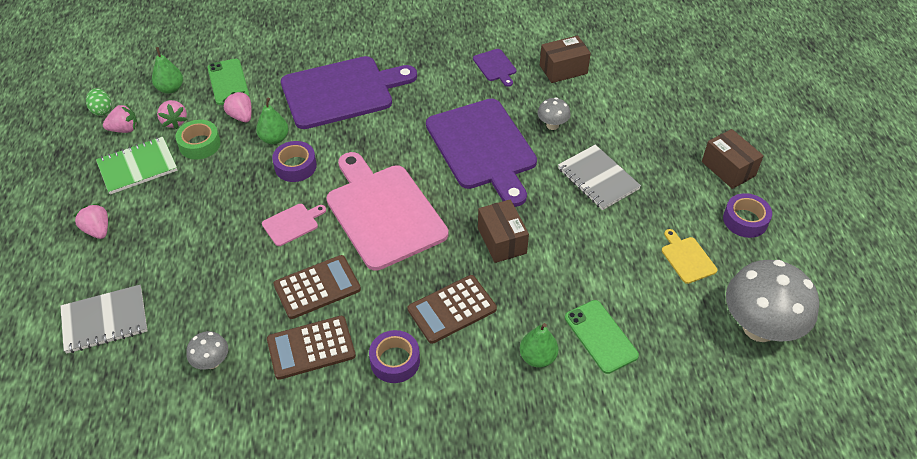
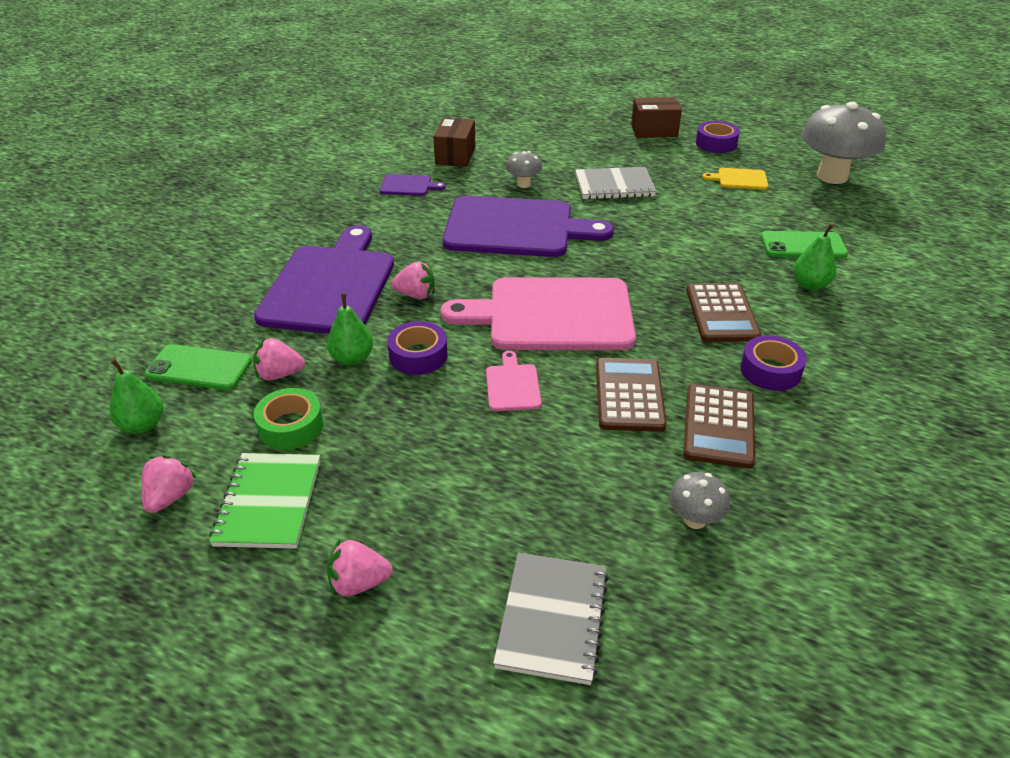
camera: 60 degrees left, 10 degrees down
(102, 110) = (95, 513): green egg -> none
(174, 121) = (216, 439): pink strawberry -> pink strawberry (416, 295)
(502, 240) = (651, 257): brown box -> none

